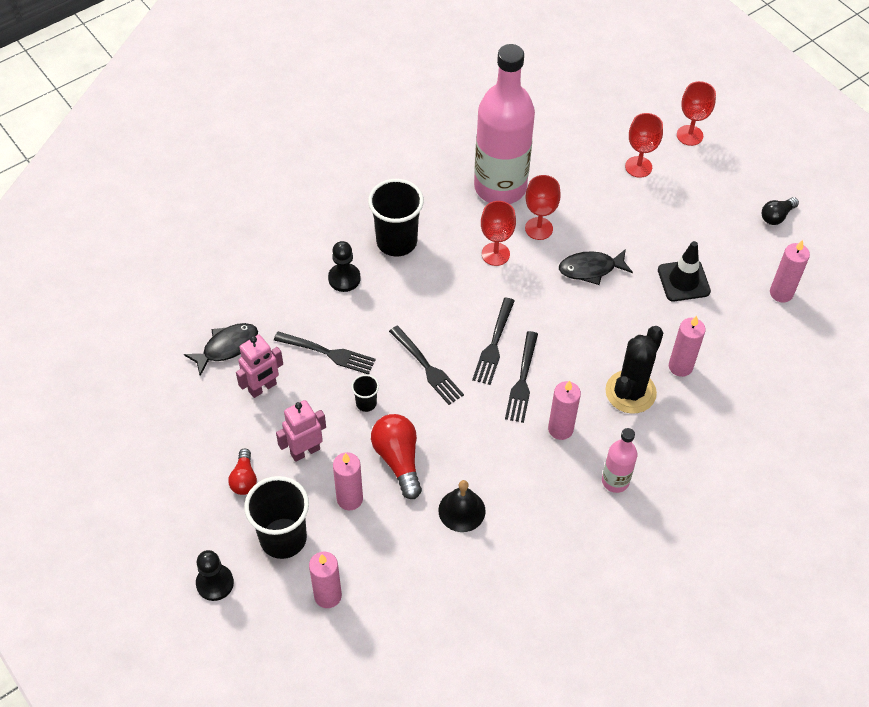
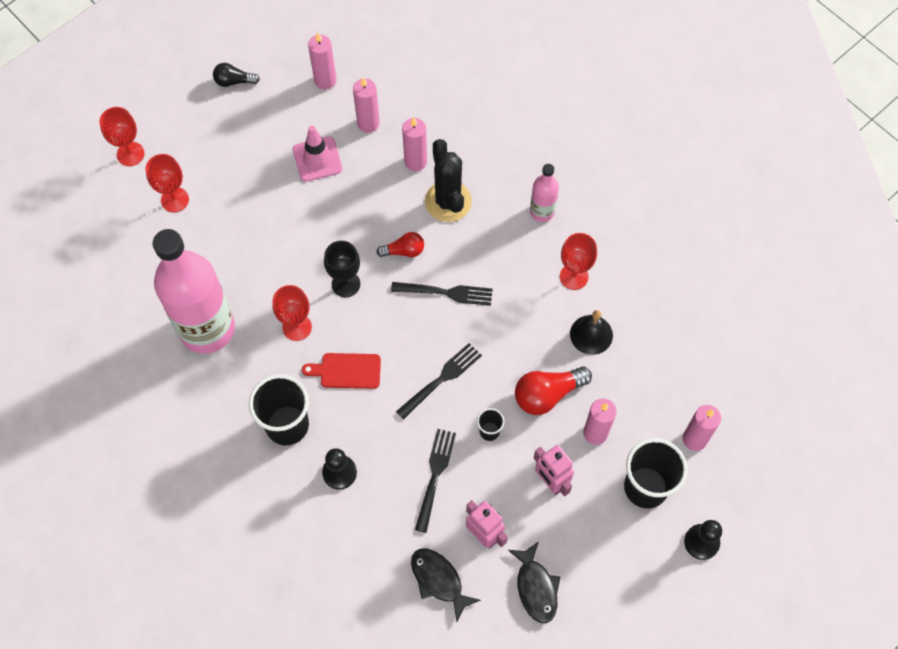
camera: 95 degrees left, 10 degrees up
(244, 479) = (589, 534): red light bulb -> red light bulb (404, 251)
(445, 290) = (347, 371): none -> red cutting board
(494, 344) = (407, 320): black fork -> none
(538, 228) = (261, 288): red goblet -> red goblet (574, 276)
(539, 295) = (346, 284): none -> black goblet
(560, 429) = (495, 257): pink candle -> pink candle (368, 123)
(590, 269) = (309, 239): black fish -> black fish (536, 587)
(630, 392) = (448, 201): black cactus -> black cactus turned 45 degrees clockwise
(683, 281) = (317, 159): black traffic cone -> pink traffic cone
(776, 216) = (234, 81): black light bulb -> black light bulb turned 135 degrees clockwise

